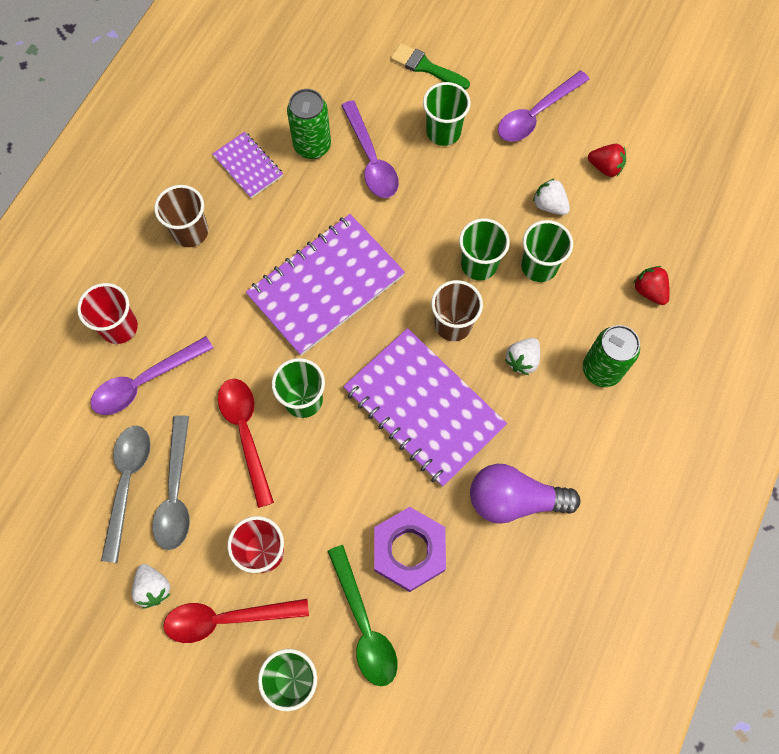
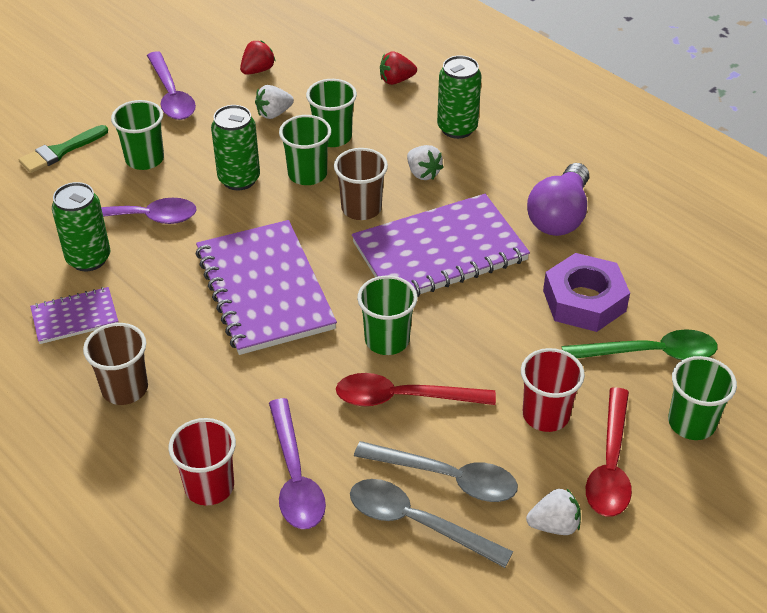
camera: 70 degrees left, 25 degrees down
(449, 213) = (239, 179): none -> green can

